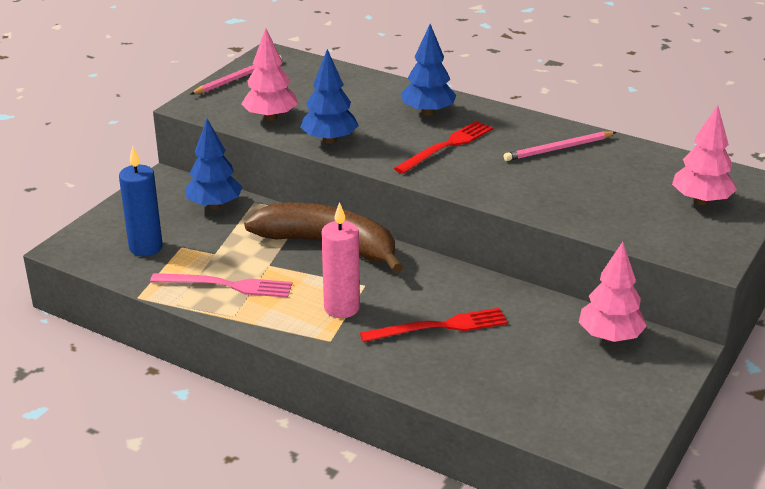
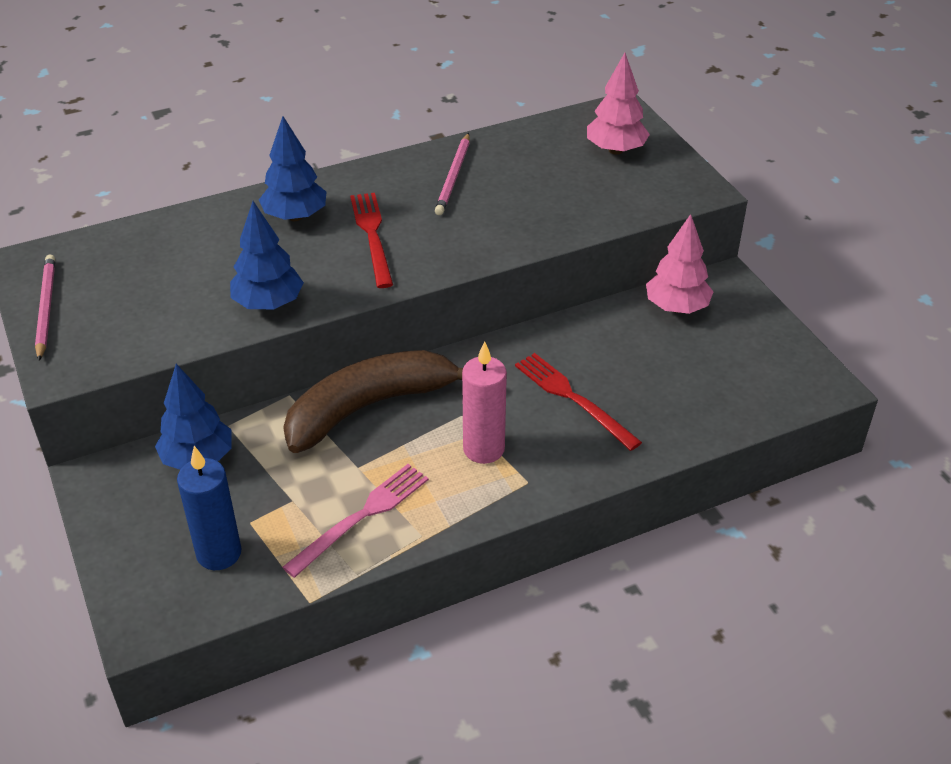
camera: 55 degrees left, 10 degrees up
(270, 117) = (168, 323): pink tree -> none
(439, 327) = (573, 398): red fork -> red fork turned 60 degrees counterclockwise

